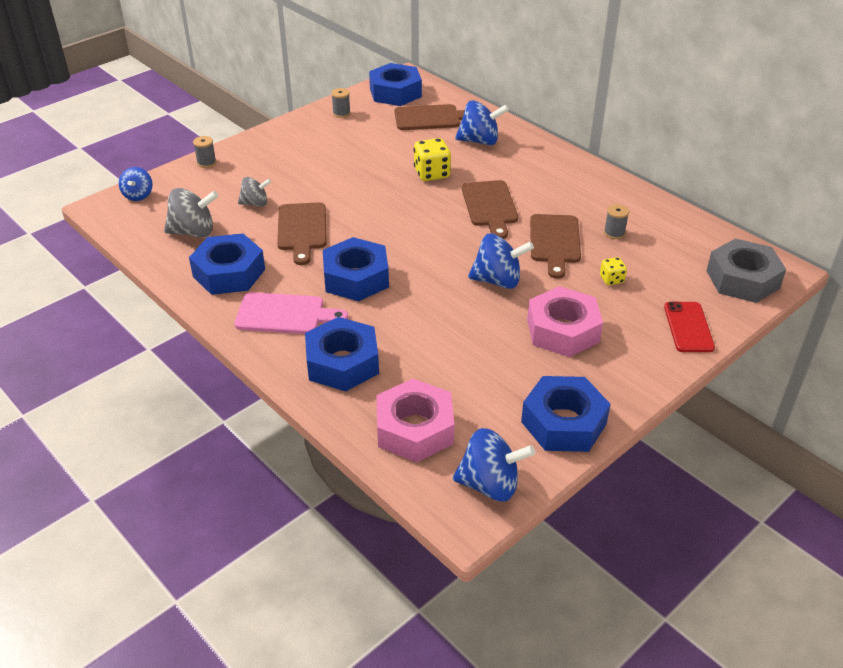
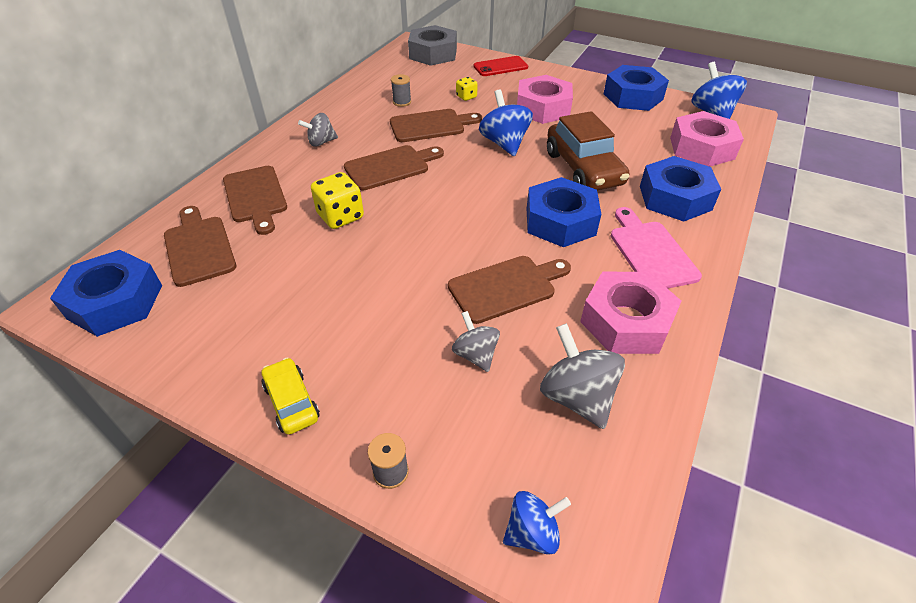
camera: 110 degrees left, 5 degrees up
(229, 273) = (626, 321): blue nut -> pink nut
(274, 140) = (292, 402): none -> yellow car
(341, 113) = (189, 345): grey spool -> none
(425, 319) = (583, 169): none -> brown car
(480, 141) = (255, 197): blue spinning top -> brown cutting board
(550, 177) = (321, 142): none -> grey spinning top

